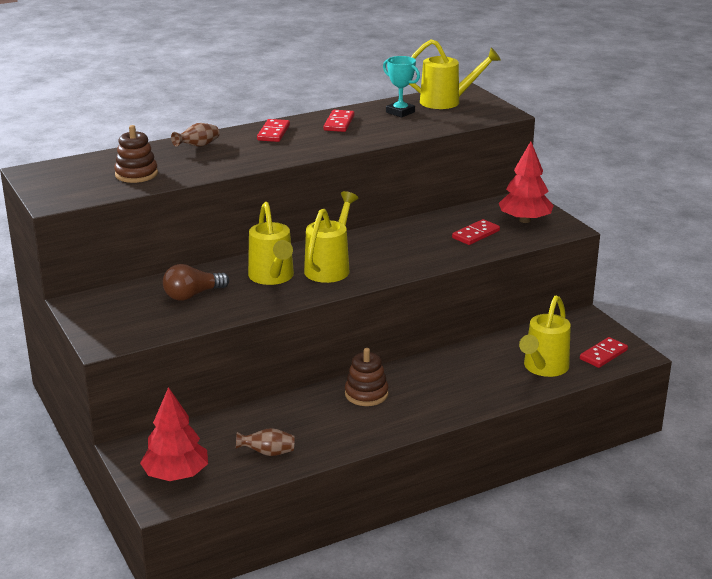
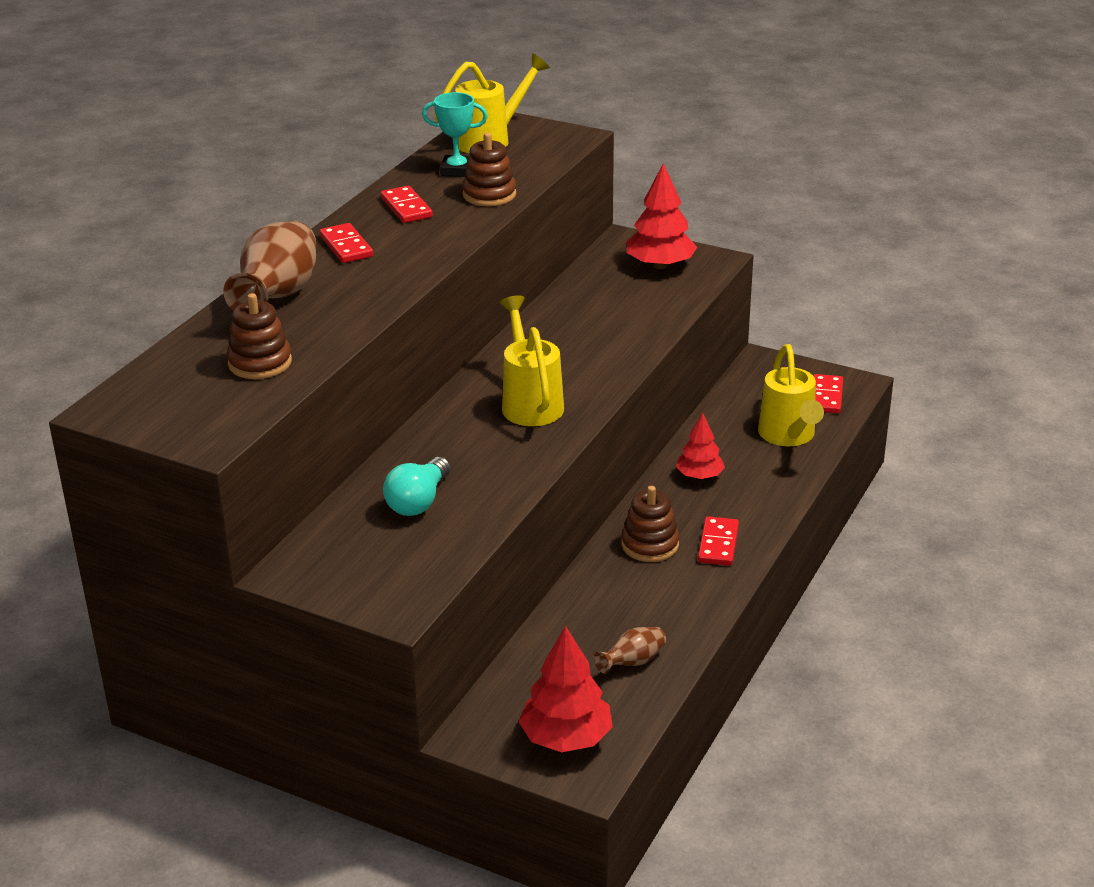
camera: 35 degrees left, 5 degrees up
(193, 295) = (418, 501): brown light bulb -> turquoise light bulb
(198, 146) = (278, 296): brown vase -> brown vase, size x2.07
(272, 277) = (481, 441): yellow watering can -> none
(398, 130) = (489, 195): none -> brown stacking toy
(451, 368) = (699, 476): none -> red tree
(476, 234) = (632, 301): red domino -> red domino (718, 544)

